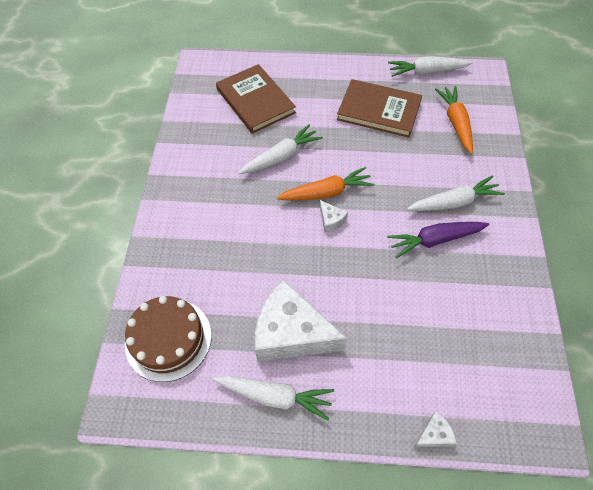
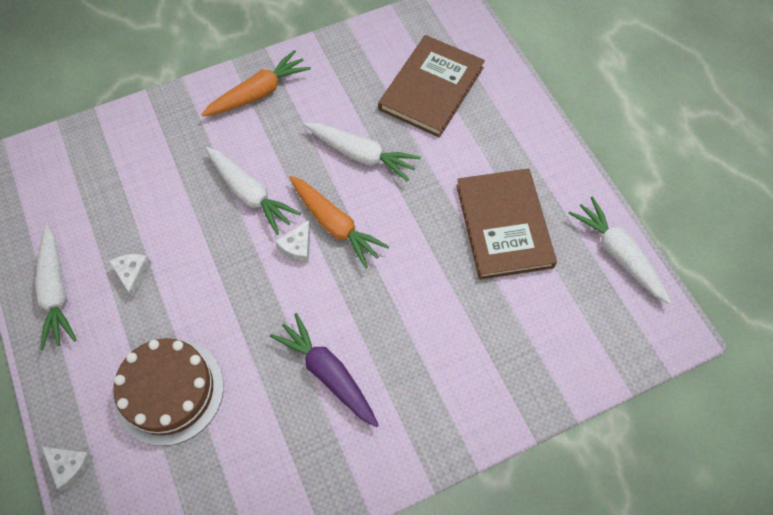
camera: 60 degrees right, 5 degrees up
(168, 339) = (81, 169): brown cake -> brown cake (169, 391)
(291, 333) = (133, 274): white cheese -> white cheese, size x0.41
(454, 202) = (401, 375): white carrot -> white carrot (250, 194)
(455, 123) = (543, 327): orange carrot -> orange carrot (259, 93)

